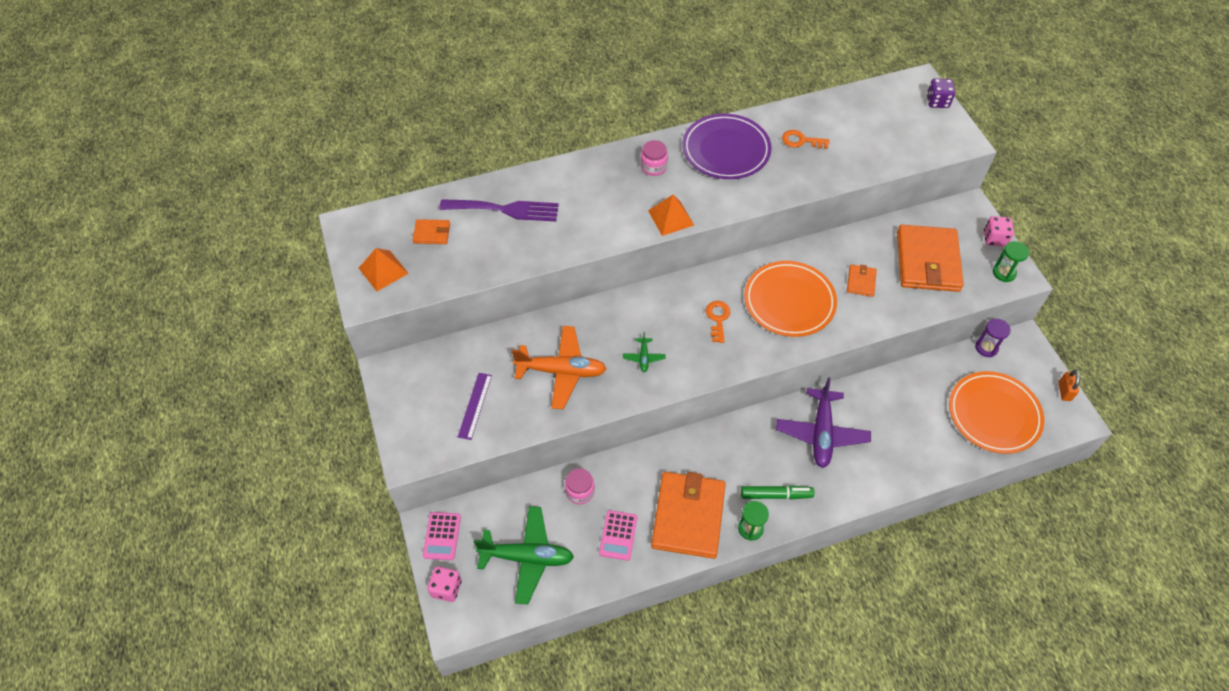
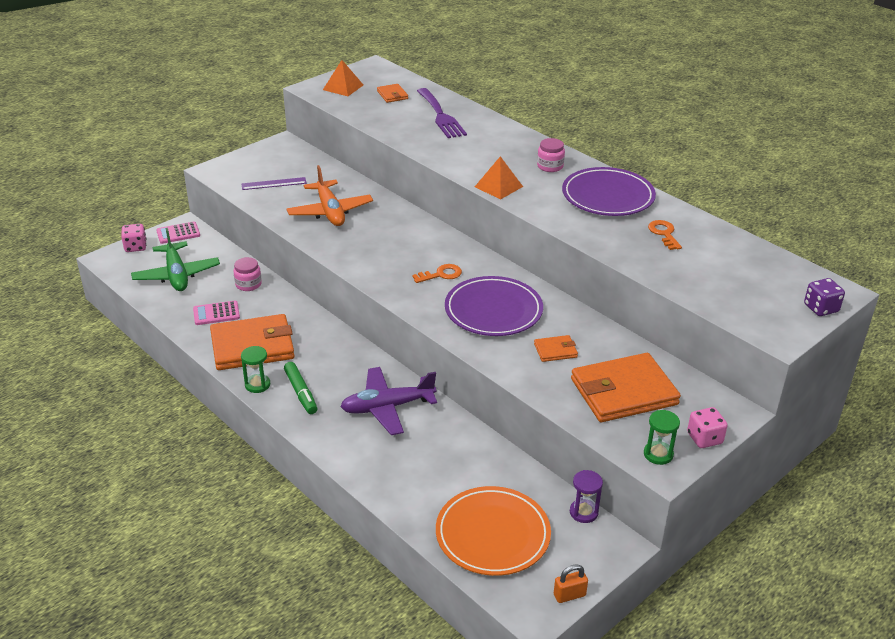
camera: 65 degrees right, 20 degrees down
(643, 357) = (370, 246): green plane -> none
(789, 301) = (493, 310): orange plate -> purple plate

